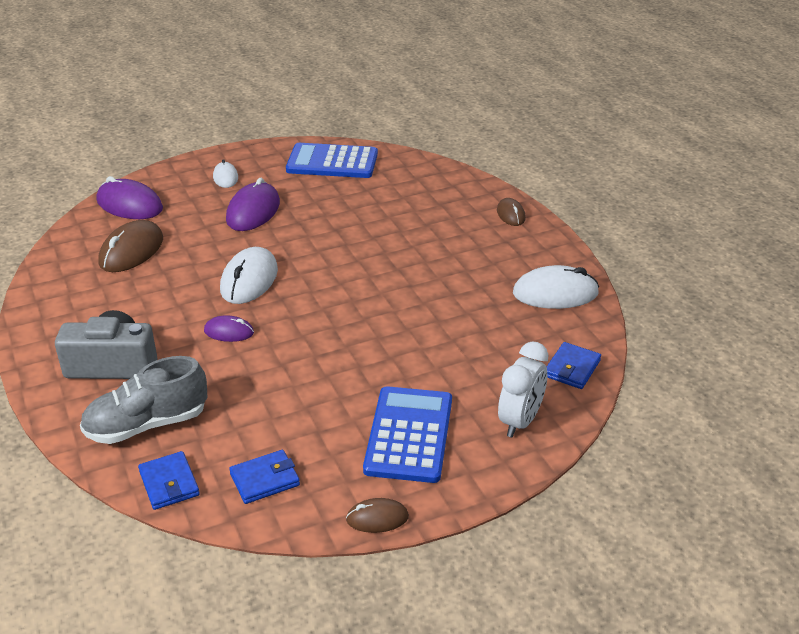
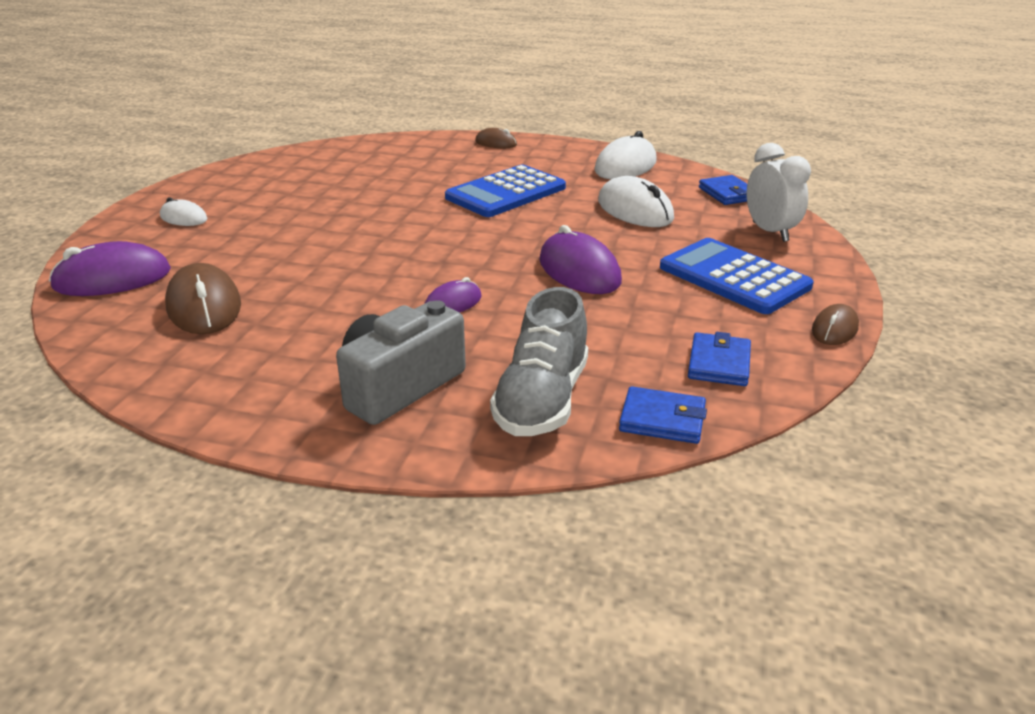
camera: 50 degrees left, 5 degrees down
(249, 280) = (384, 265): white mouse -> white mouse (635, 210)
(253, 211) = (273, 226): purple mouse -> purple mouse (579, 271)
(332, 162) = (273, 170): blue calculator -> blue calculator (505, 193)

